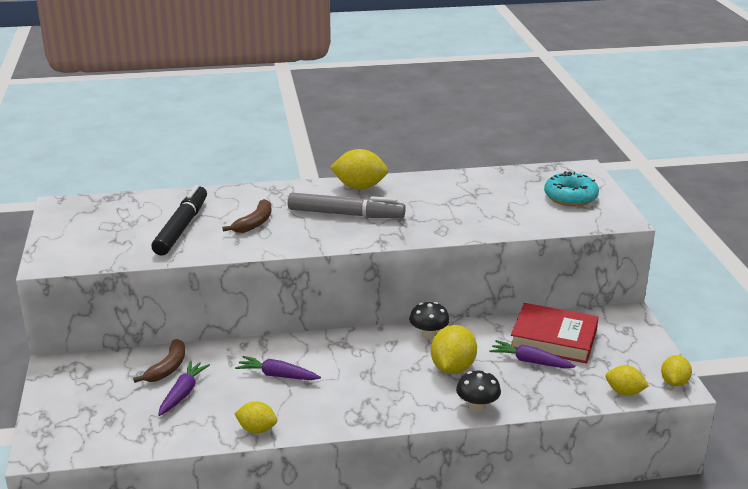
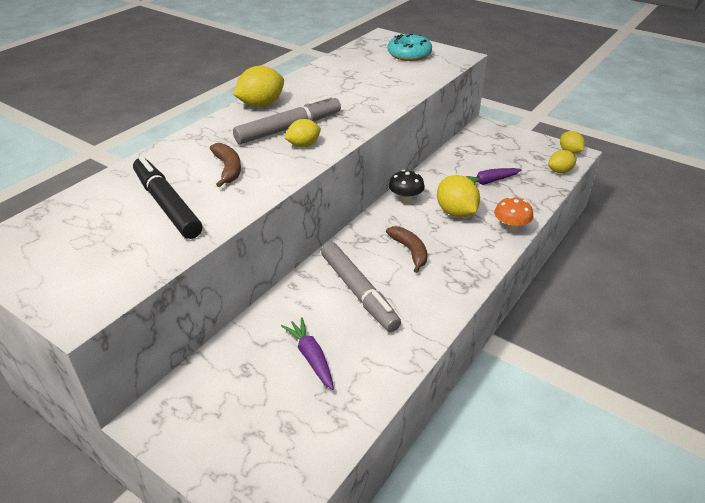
camera: 45 degrees left, 10 degrees up
(167, 368) = (262, 346): brown banana -> brown banana (410, 251)
(257, 429) = (414, 343): yellow lemon -> yellow lemon (303, 145)
(277, 375) = (358, 292): purple carrot -> grey marker
(477, 406) = (510, 228): black mushroom -> orange mushroom
(553, 338) = (475, 161): red book -> none

